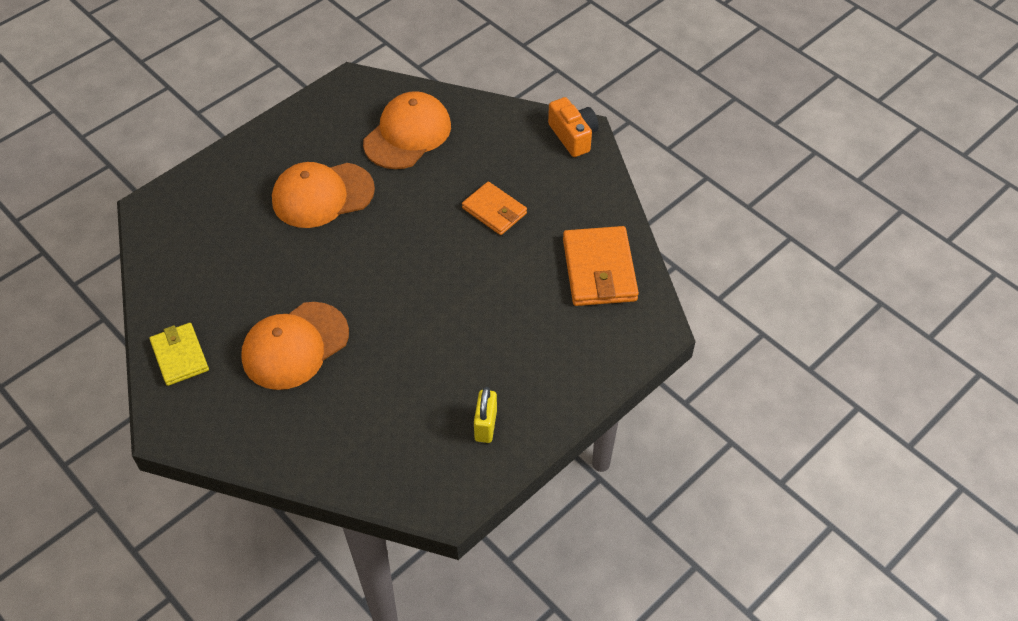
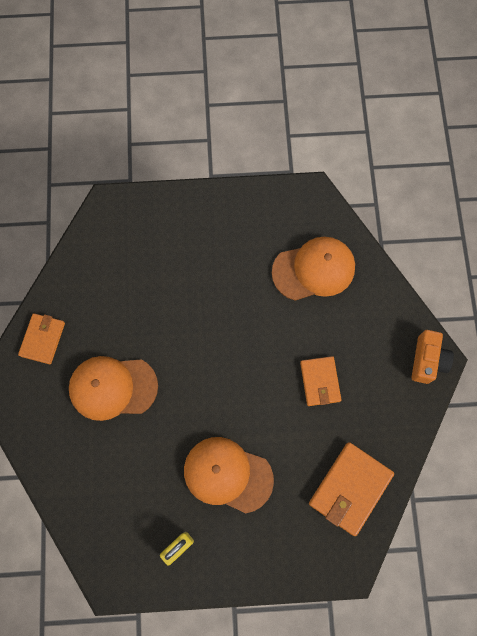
camera: 40 degrees right, 20 degrees up
(180, 356) = (43, 339): yellow wallet -> orange wallet
(322, 195) = (219, 279): orange cap -> orange cap (227, 474)

